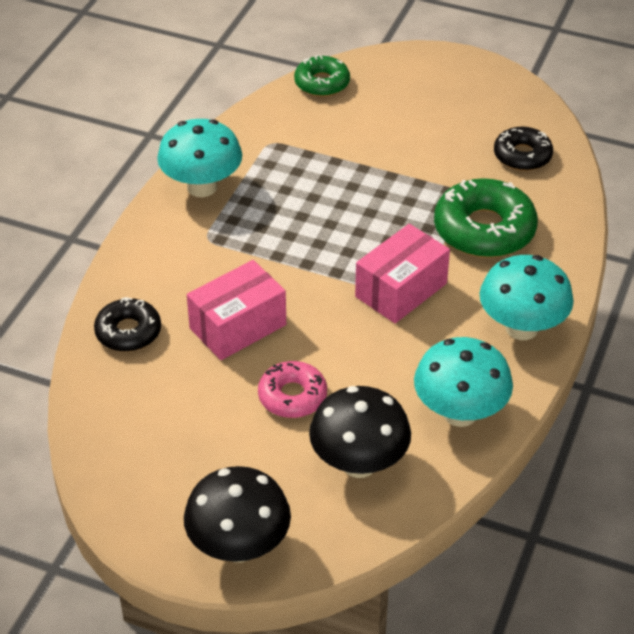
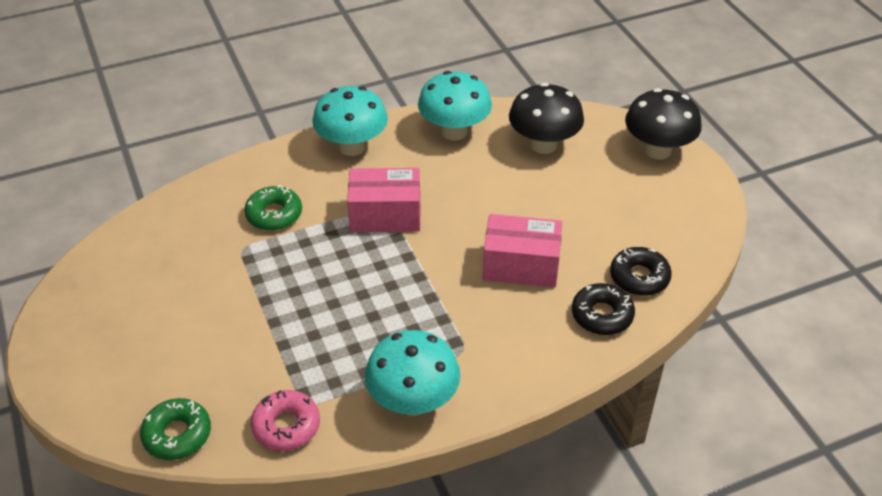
camera: 135 degrees left, 0 degrees up
(292, 396) = (538, 201): pink donut -> pink donut (286, 426)
(484, 230) = (274, 214): green donut -> green donut, size x0.61
(522, 155) = (160, 245): black donut -> black donut (639, 277)

